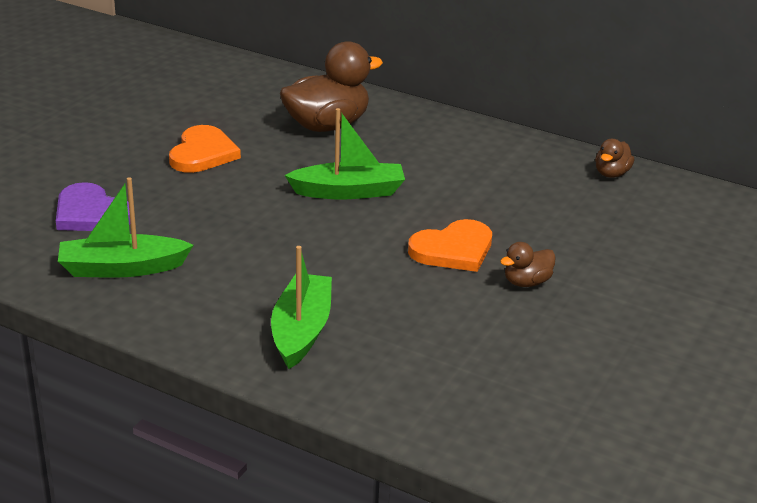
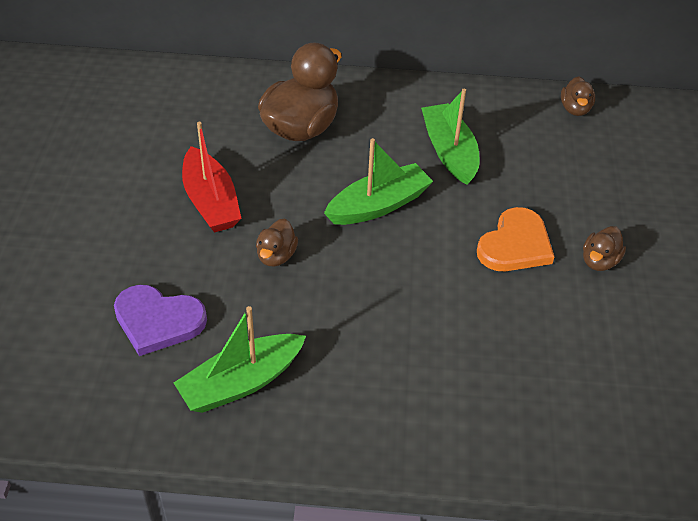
camera: 25 degrees left, 15 degrees up
(203, 153) = (211, 202): orange heart -> red boat
(226, 200) = (276, 256): none -> brown duck
(301, 330) = (460, 395): green boat -> green boat (449, 151)

